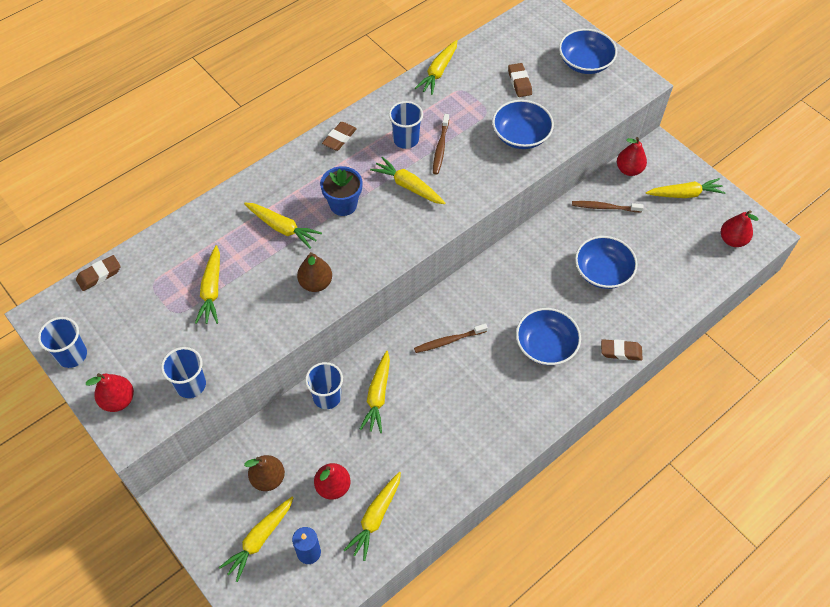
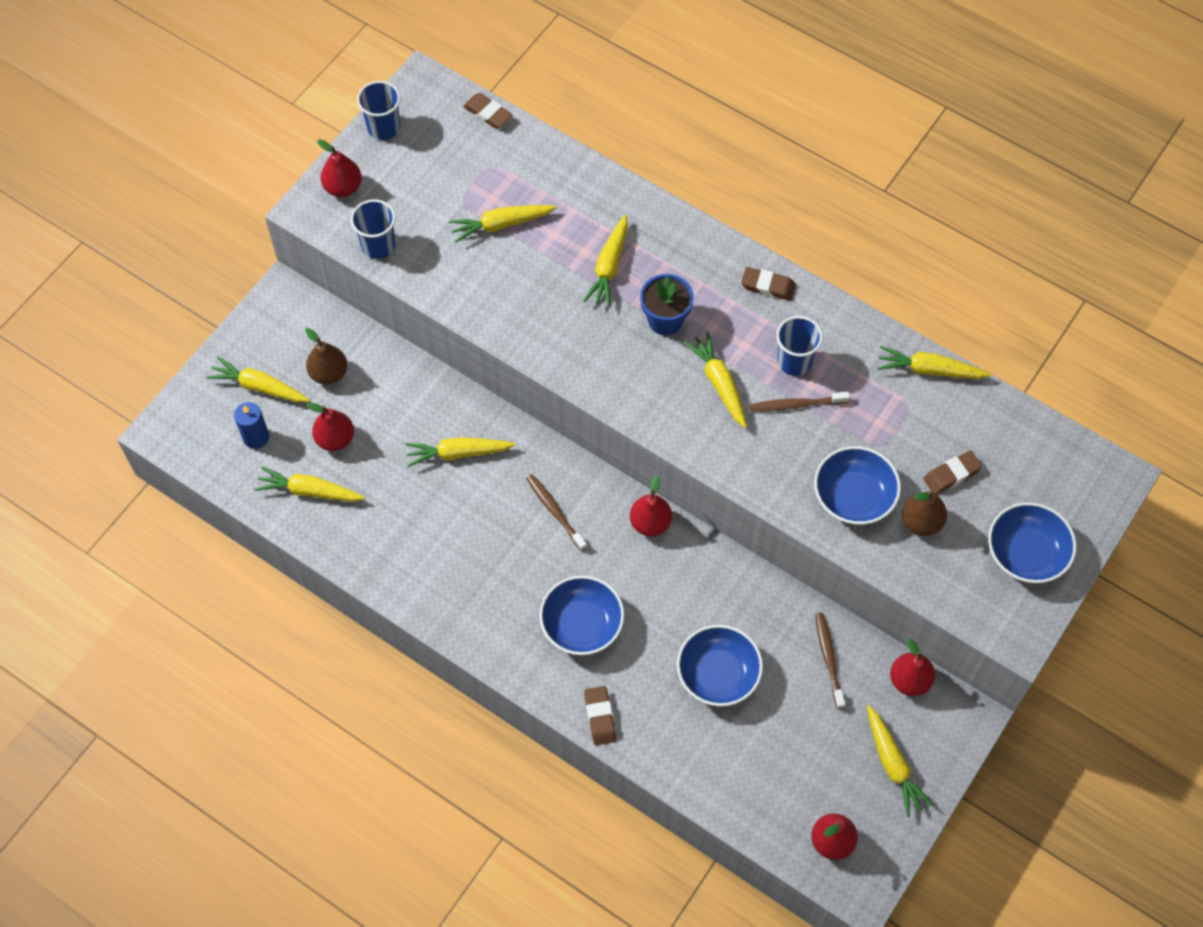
camera: 75 degrees right, 5 degrees up
(315, 283) = (542, 324): brown pear -> brown pear (921, 522)
(327, 397) = (442, 401): blue cup -> none
(408, 186) = (719, 383): yellow carrot -> yellow carrot turned 45 degrees counterclockwise
(476, 282) = (650, 523): none -> red pear

